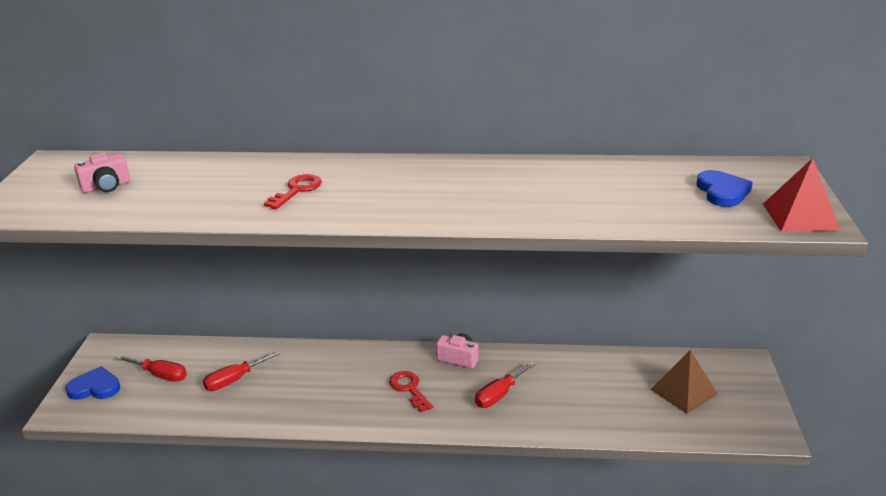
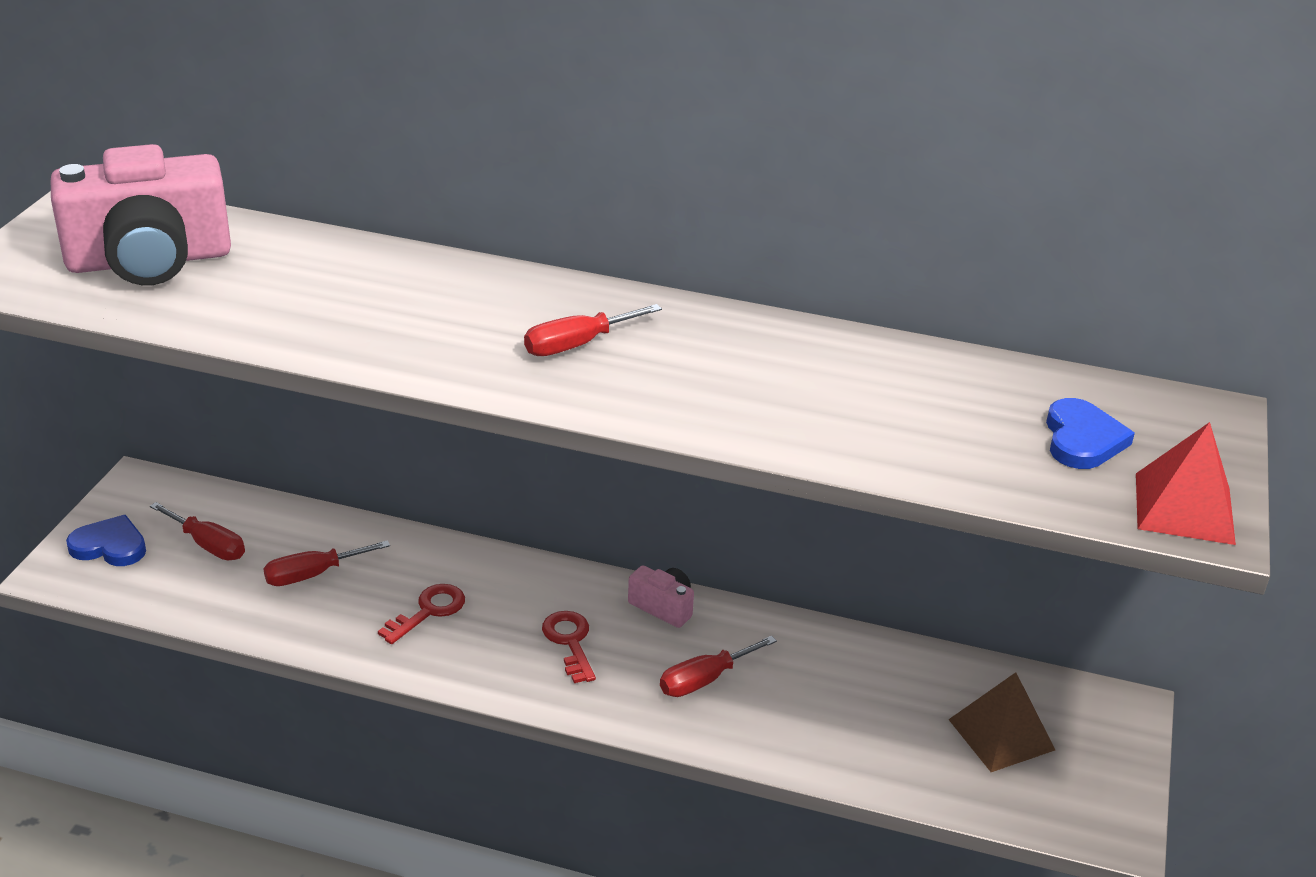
camera: 10 degrees right, 5 degrees up
(106, 186) = (149, 260): pink camera -> pink camera, size x2.22
(297, 190) = (422, 317): red key -> red key (428, 611)
(400, 190) = (577, 345): none -> red screwdriver

